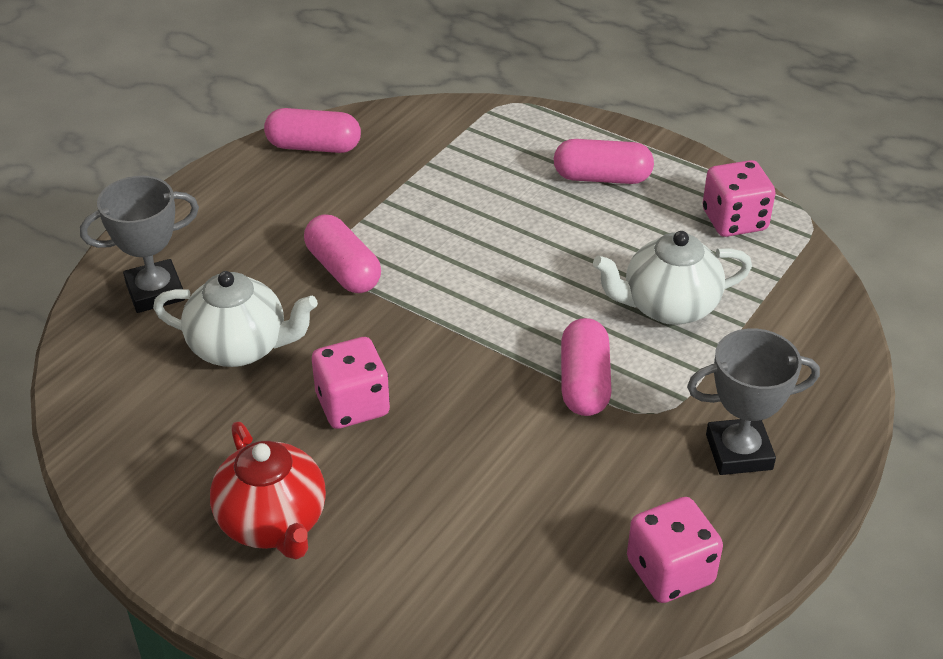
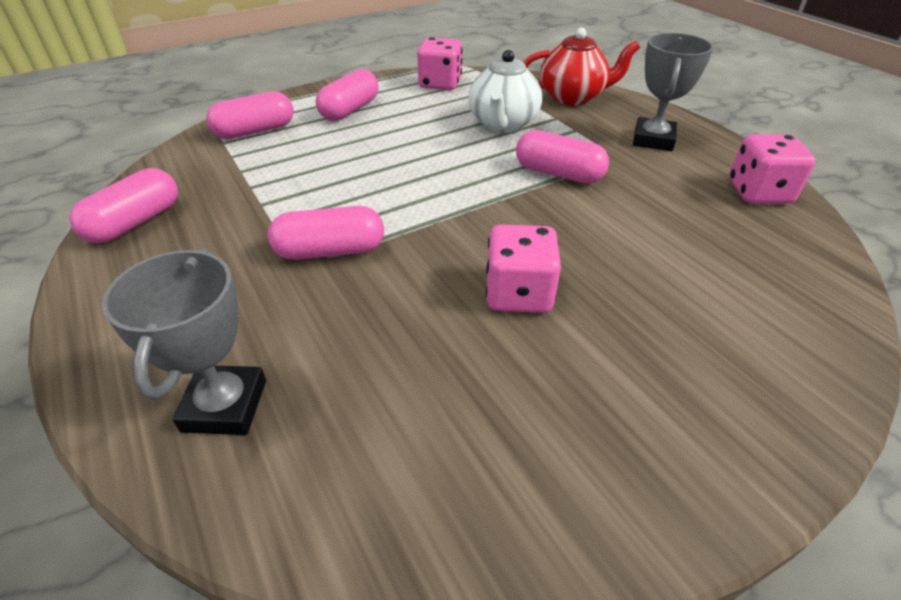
camera: 65 degrees left, 0 degrees up
(240, 347) = (382, 352): white teapot -> none
(273, 523) = (662, 395): red teapot -> red teapot (572, 97)
(504, 135) = (255, 131): none -> pink capsule

